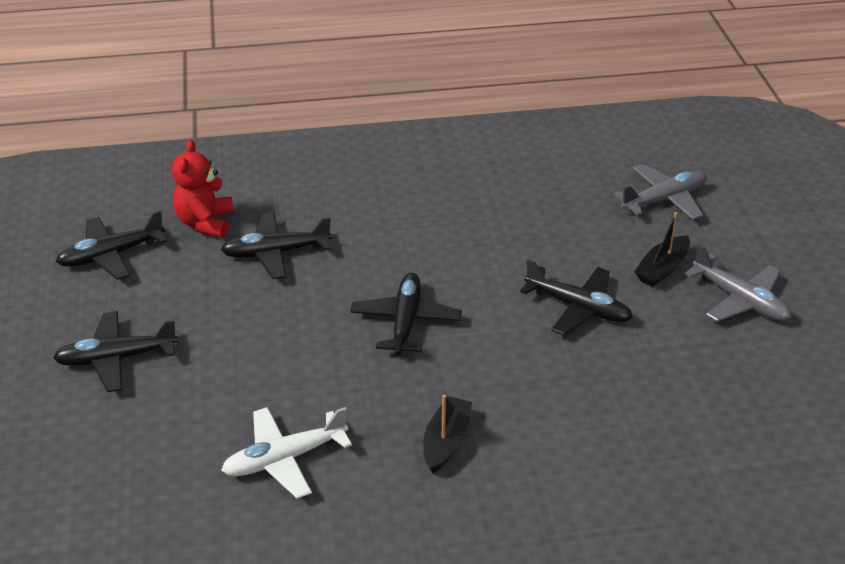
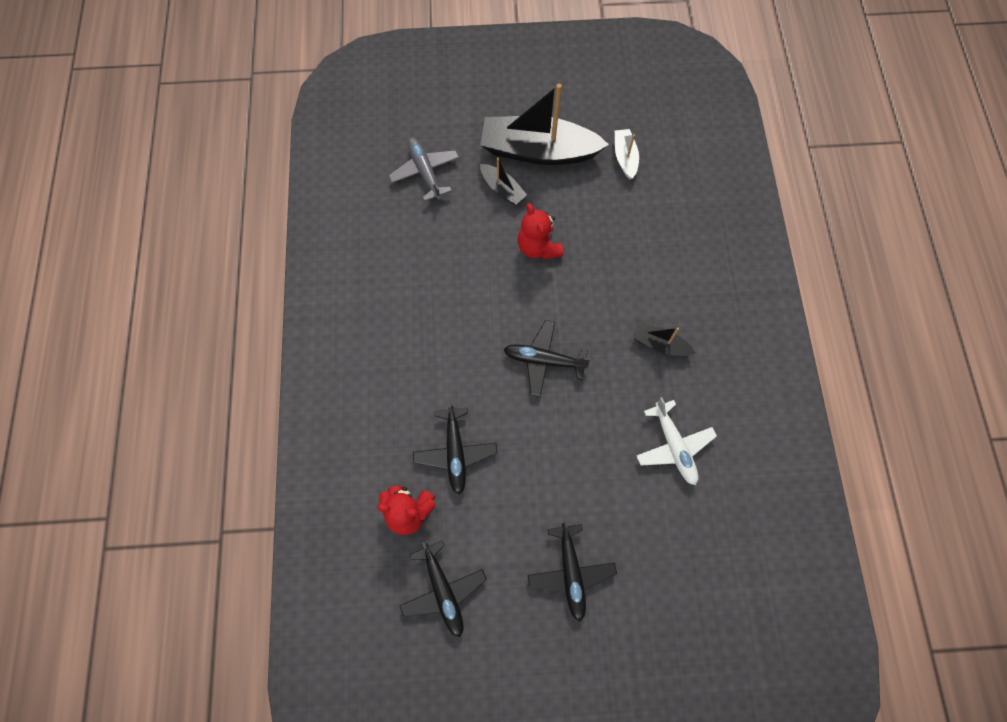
camera: 85 degrees left, 30 degrees up
(578, 308) = (538, 247): black plane -> red teddy bear
(740, 300) = (538, 151): grey plane -> black boat
(768, 395) = (625, 157): none -> white boat

